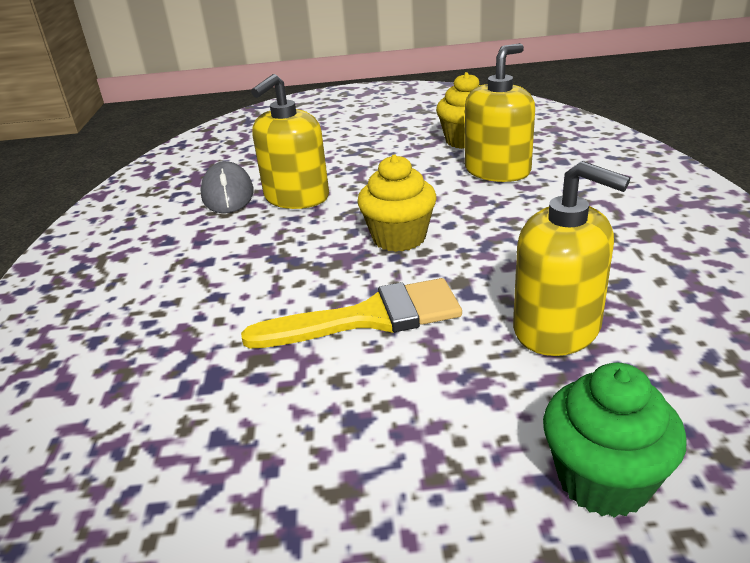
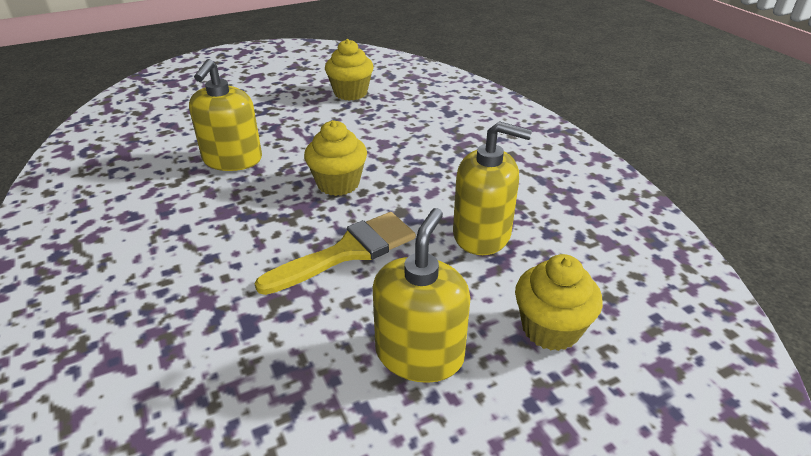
camera: 25 degrees left, 5 degrees up
(228, 194) = (165, 164): grey mouse -> none
(497, 171) = (387, 117): yellow soap dispenser -> yellow soap dispenser (419, 354)
(603, 480) = (550, 329): green cupcake -> yellow cupcake

